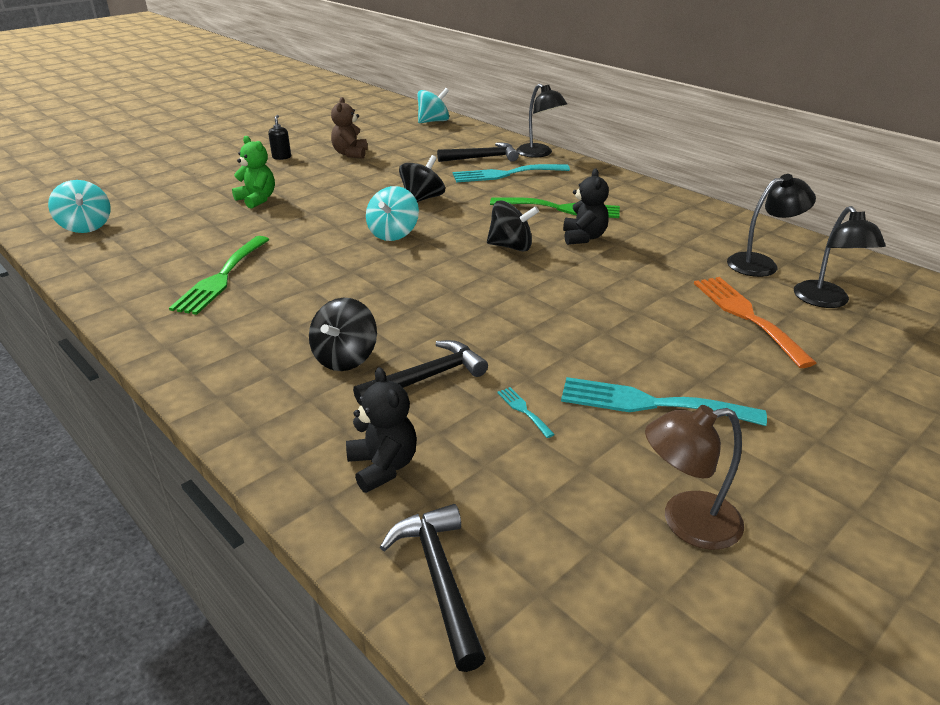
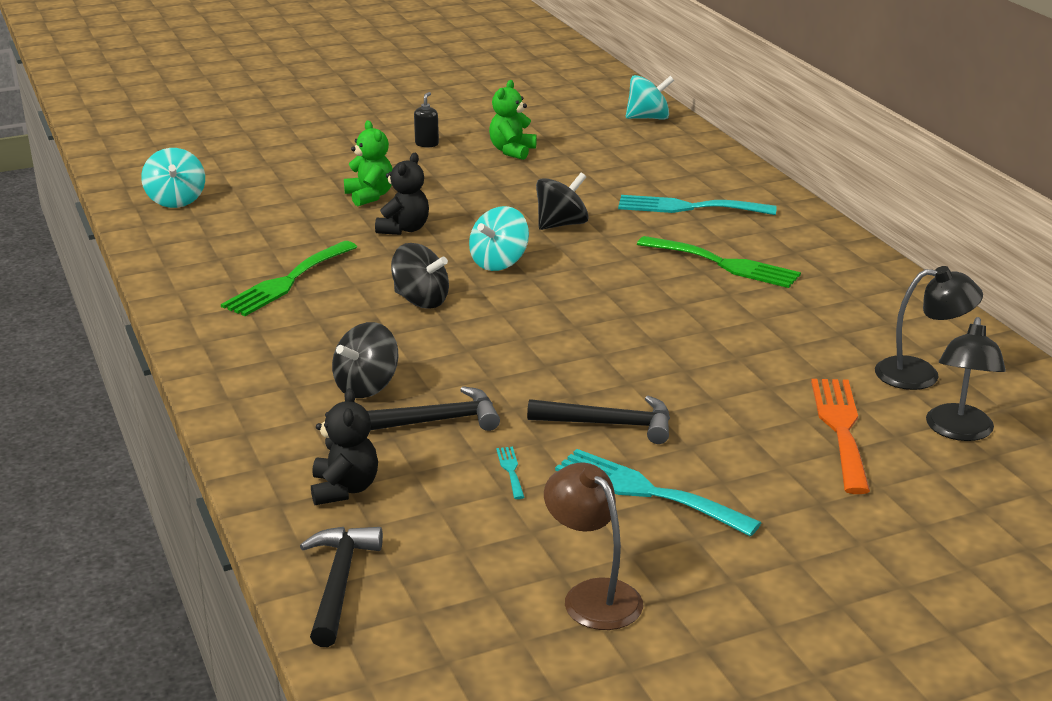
camera: 20 degrees right, 5 degrees down
(350, 154) = (512, 151): brown teddy bear -> green teddy bear
(482, 158) = (675, 180): black hammer -> black hammer (609, 424)
(511, 246) = (625, 301): black spinning top -> black spinning top (421, 300)
(539, 153) = (755, 185): black lamp -> none
(583, 237) = (722, 304): black teddy bear -> black teddy bear (404, 229)
(686, 522) = (592, 595): brown lamp -> brown lamp turned 45 degrees clockwise

